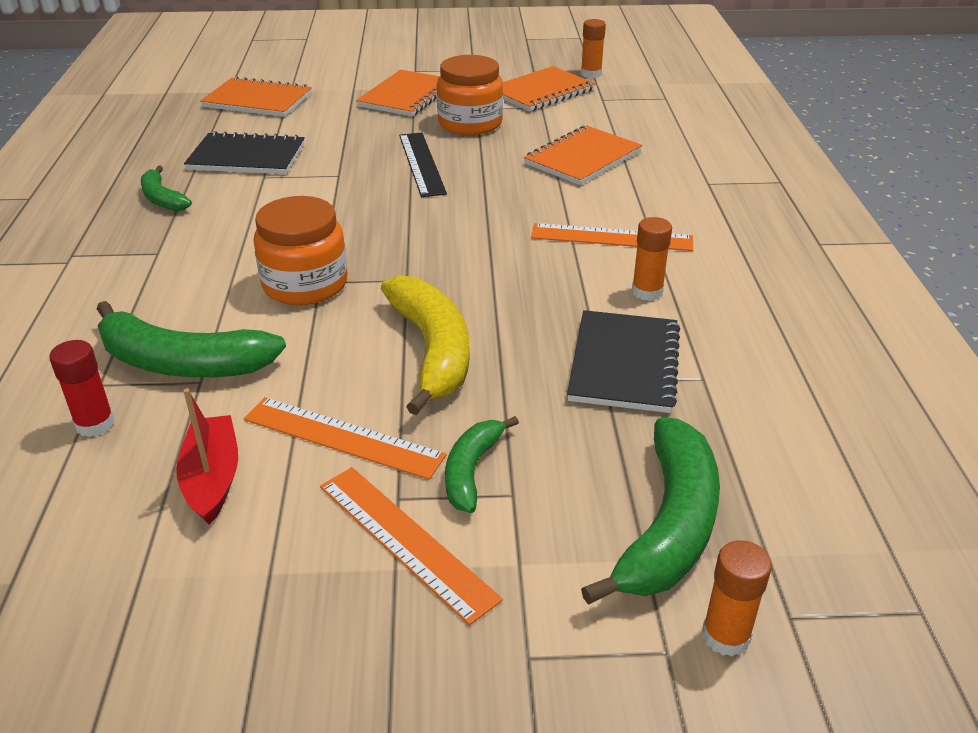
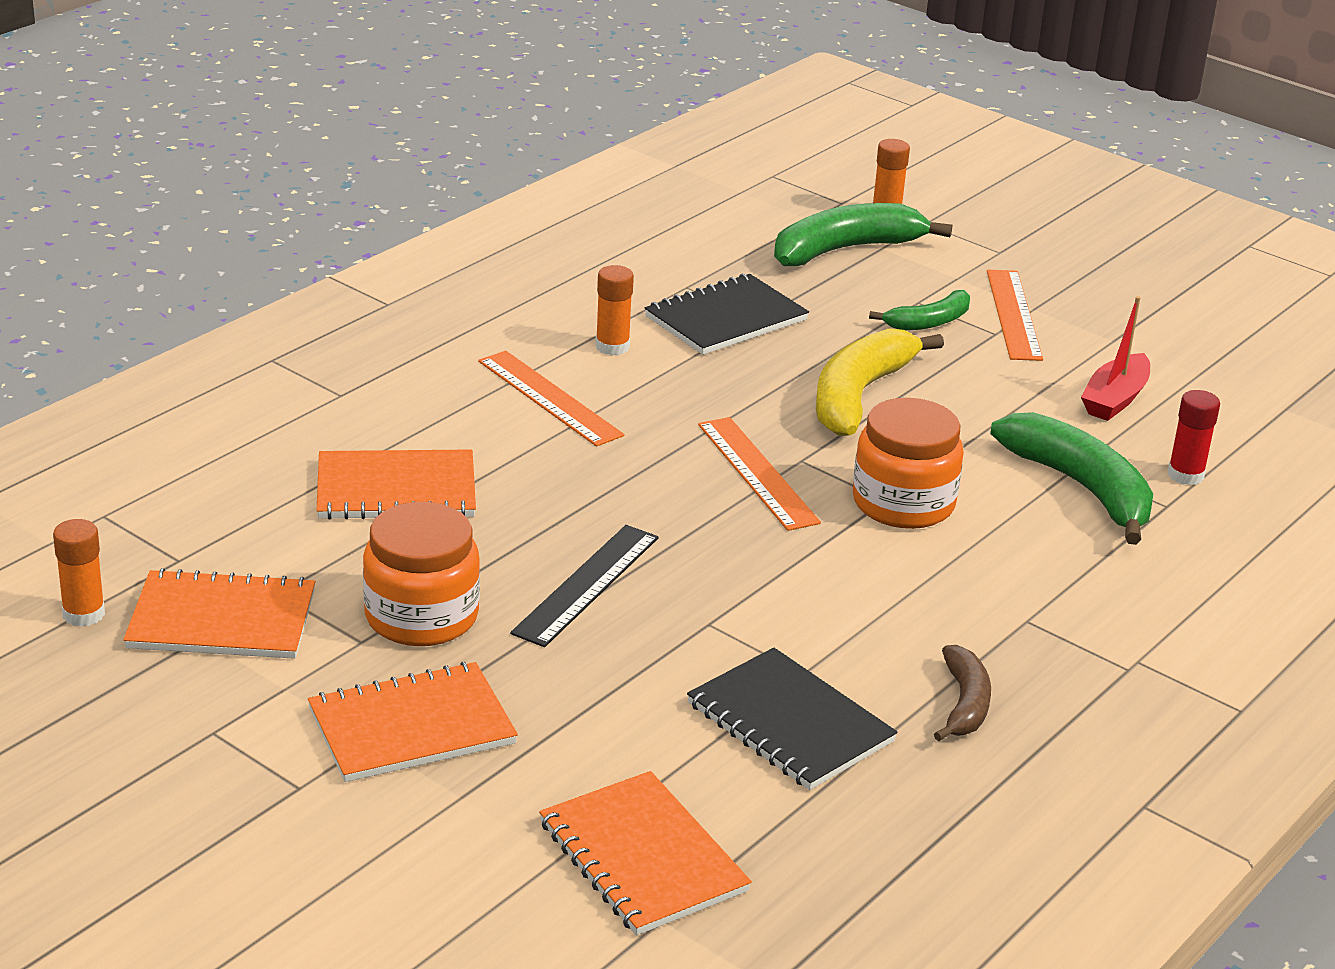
camera: 140 degrees left, 5 degrees down
(162, 198) = (964, 704): green banana -> brown banana
(343, 437) = (997, 378): orange ruler -> orange ruler (757, 473)

